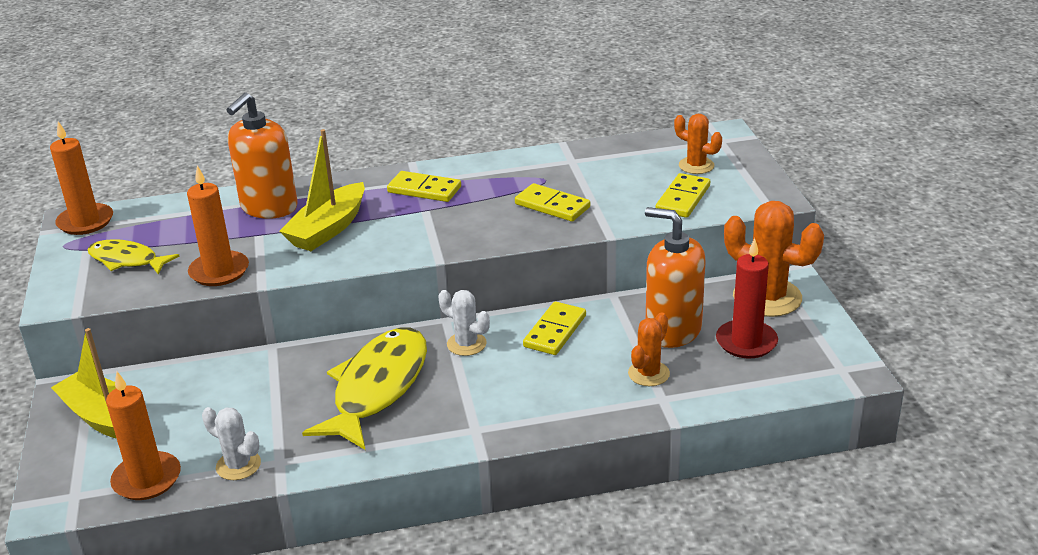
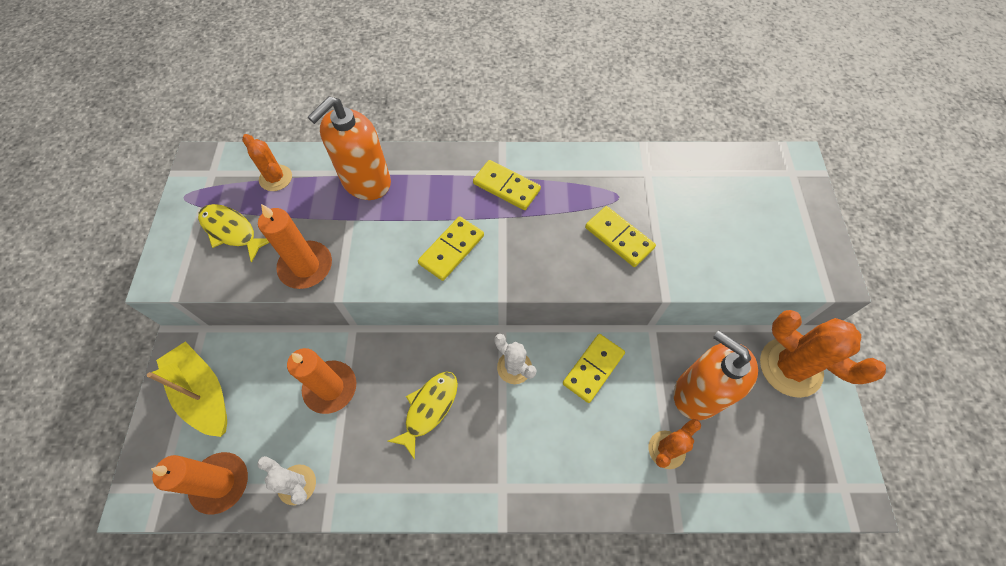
camera: 10 degrees right, 30 degrees up
(85, 222) = (209, 167): orange candle -> orange candle (330, 388)
(328, 229) = (411, 226): yellow boat -> none
(377, 388) = (429, 409): yellow fish -> yellow fish, size x0.57
(683, 198) = (744, 255): yellow domino -> yellow domino (451, 249)
(696, 166) = (764, 206): orange cactus -> orange cactus (275, 178)
(746, 342) = (762, 426): red candle -> none

